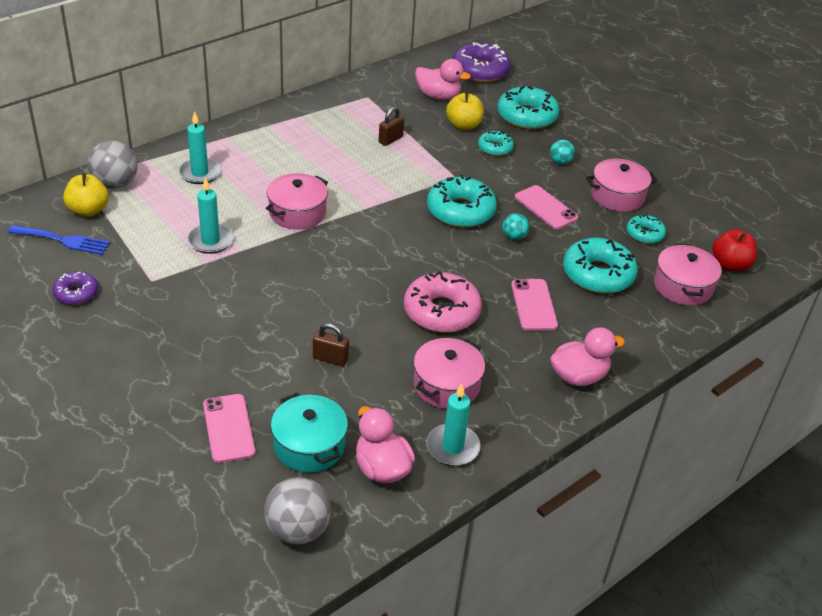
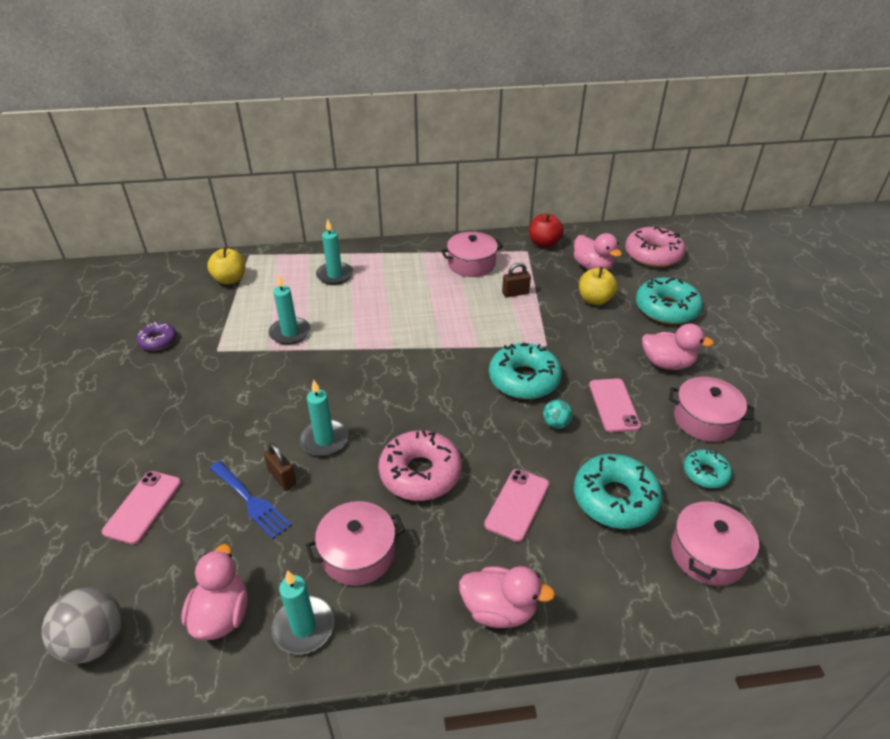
camera: 35 degrees right, 0 degrees up
(63, 240) = (191, 297): blue fork -> blue fork (251, 501)
(115, 184) = (268, 265): grey ball -> none
(297, 213) = (379, 332): pink pot -> pink pot (471, 264)
(309, 445) = (186, 557): turquoise pot -> none
(337, 317) = (324, 440): none -> turquoise candle
(480, 71) = (653, 255): purple donut -> pink donut
(495, 148) = (609, 329): turquoise donut -> none
(560, 162) = (667, 363): turquoise ball -> pink duck
(730, 265) = (790, 551): red apple -> red apple (544, 243)

